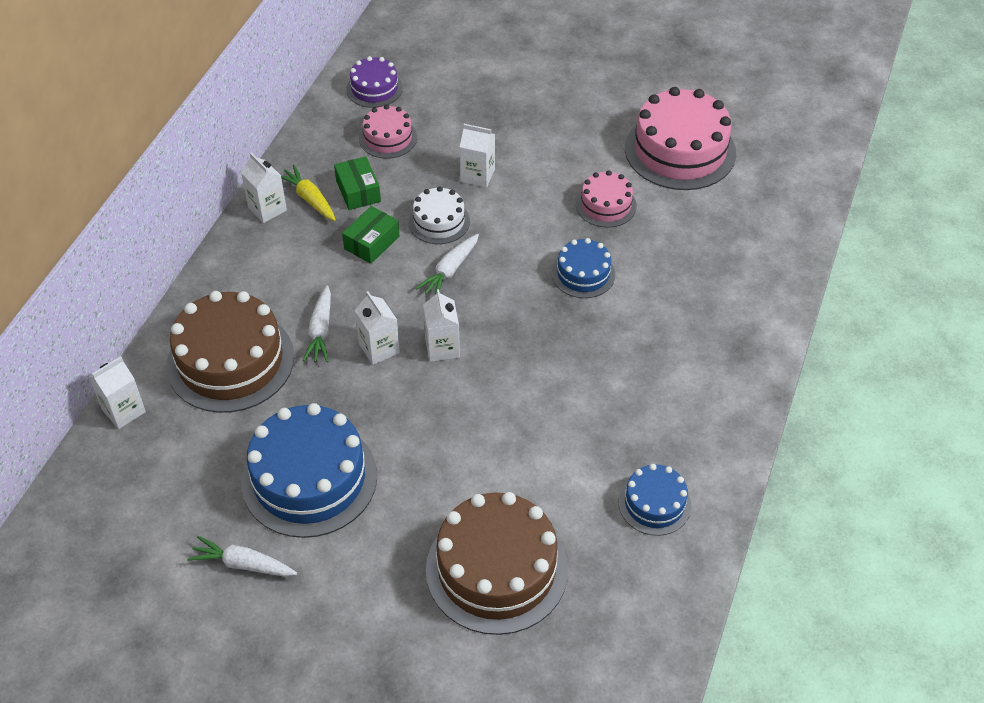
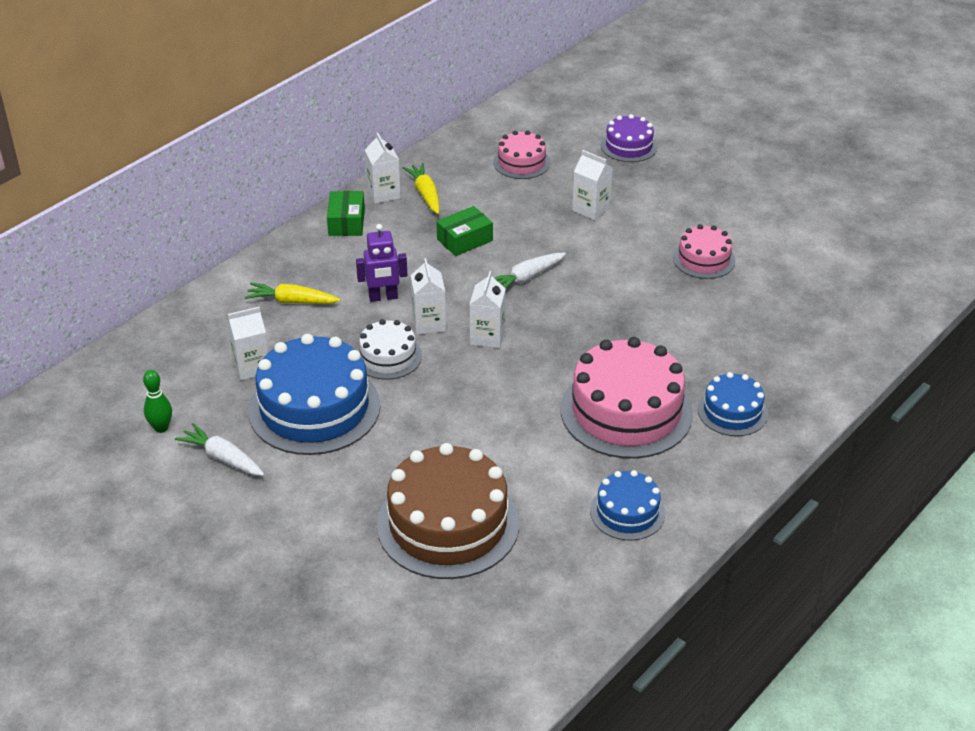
camera: 20 degrees right, 10 degrees down
(124, 411) = (181, 317): white carton -> white carton (251, 367)
(163, 548) = (161, 428): none -> green bowling pin
(230, 361) = (292, 301): brown cake -> yellow carrot
(321, 331) = (383, 297): white carrot -> purple robot
(358, 191) = (473, 197): green box -> green box (346, 222)
(374, 88) = (529, 121): purple cake -> purple cake (629, 146)
(439, 221) = (535, 237): white cake -> white cake (388, 357)
(583, 274) = (653, 309): blue cake -> blue cake (732, 411)
(680, 150) = (801, 231): pink cake -> pink cake (626, 411)

